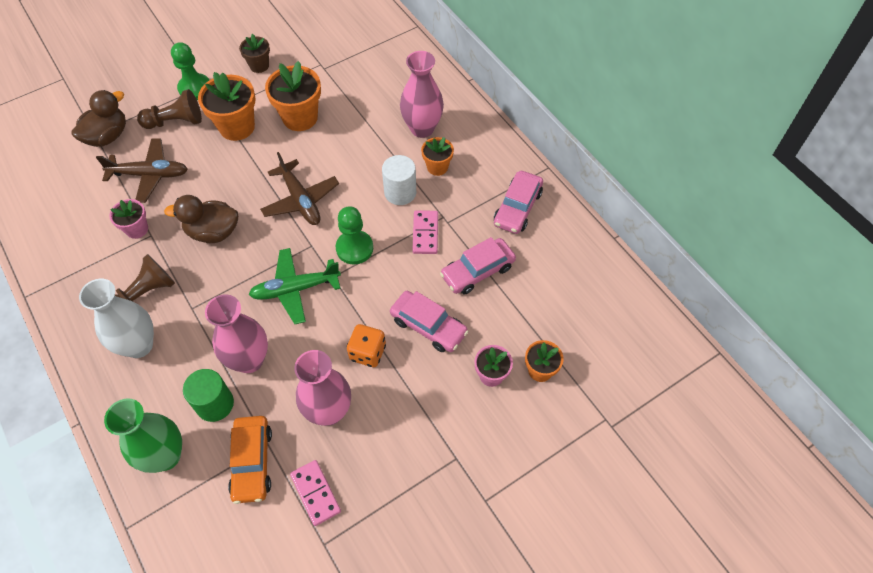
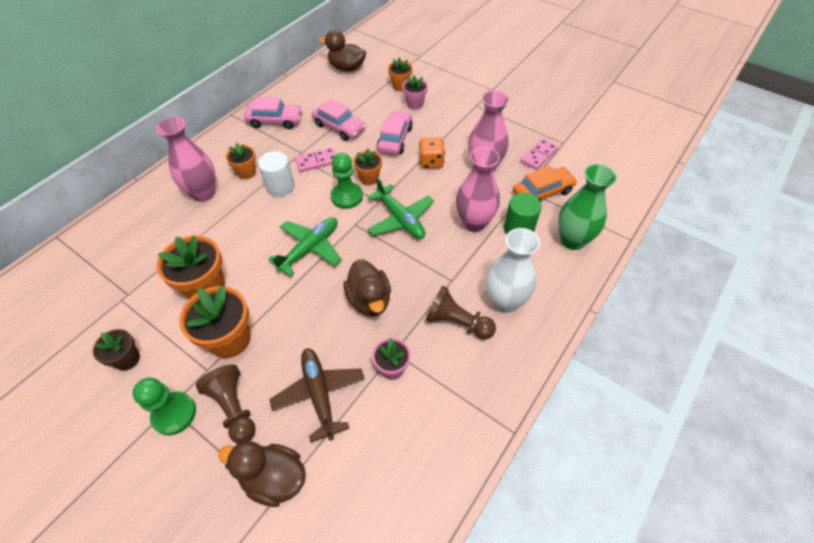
camera: 110 degrees left, 5 degrees down
(301, 200) = (310, 248): brown plane -> green plane
(372, 277) = (369, 178): none -> orange flower pot
(609, 314) = (347, 68): none -> brown duck

